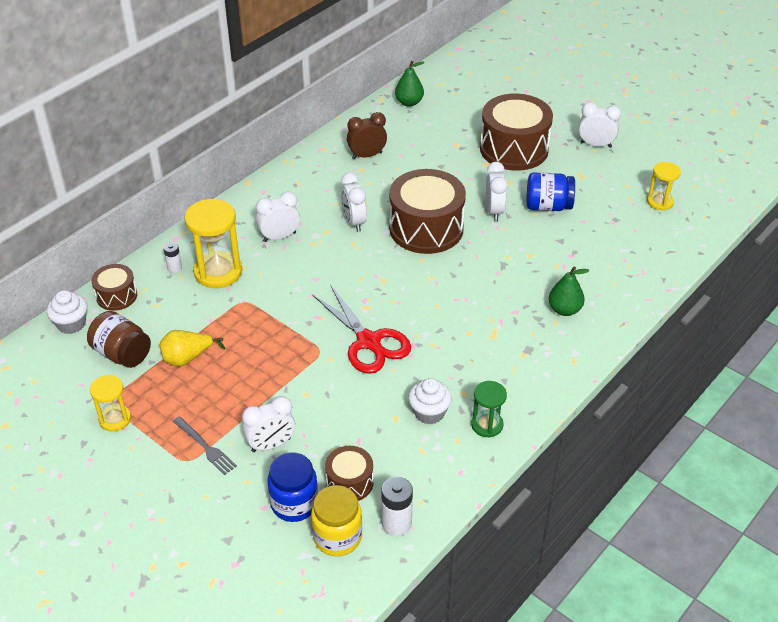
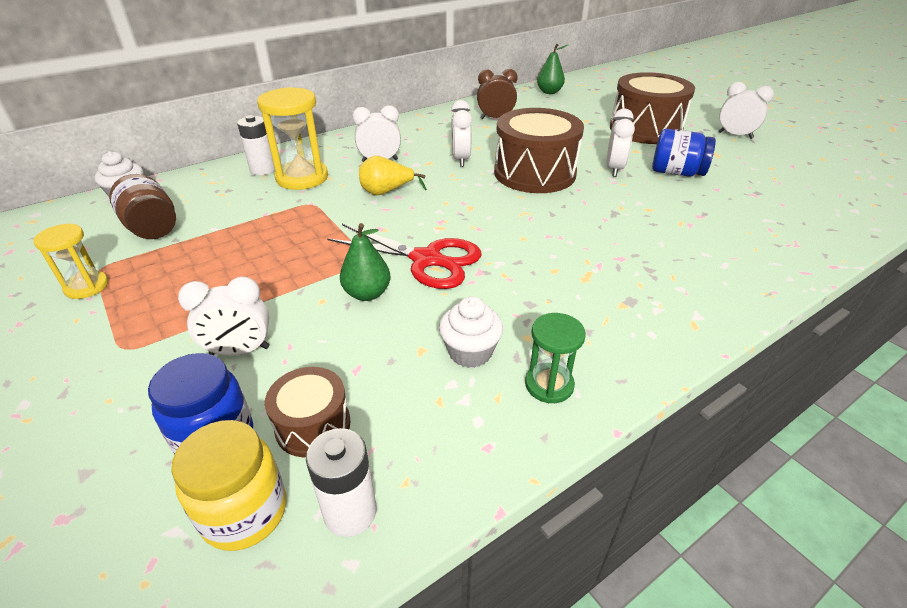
camera: 15 degrees right, 5 degrees down
(116, 296) = (191, 182): brown drum -> none
(174, 268) = (263, 169): white battery -> white battery, size x1.67
(187, 358) = (214, 242): yellow pear -> yellow pear (386, 192)
(206, 447) = (159, 338): grey fork -> none
(368, 341) = (426, 259): red scissors -> red scissors turned 45 degrees counterclockwise
(564, 310) = (686, 266): green pear -> green pear (367, 293)
(660, 202) = (813, 185): yellow hourglass -> none

